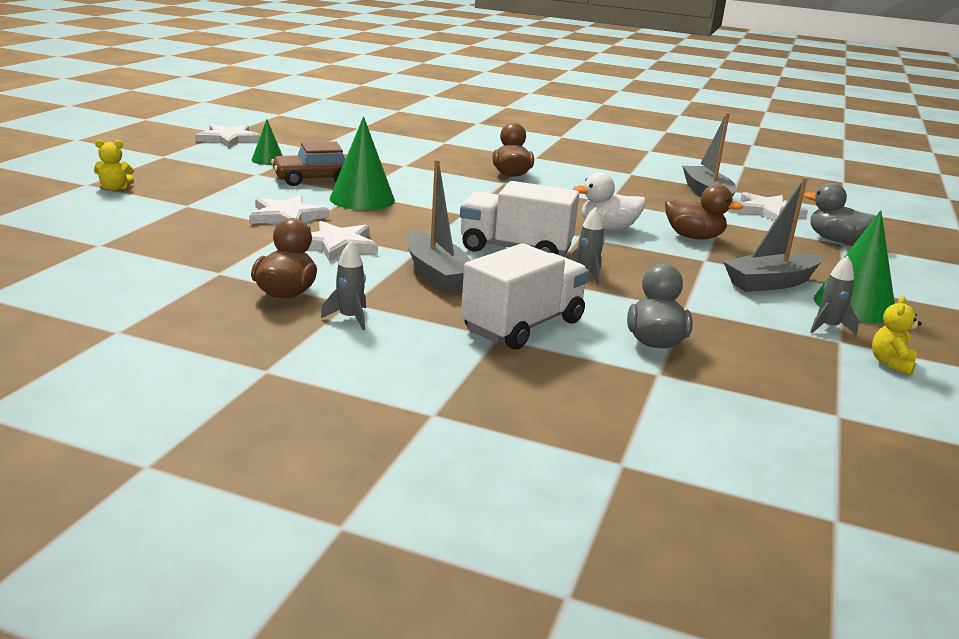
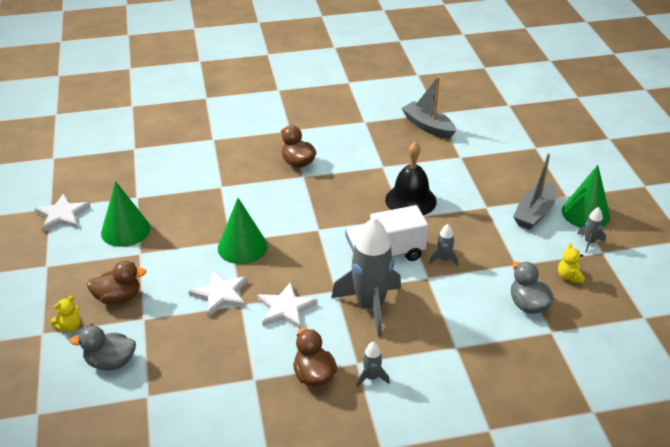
camera: 30 degrees left, 15 degrees up
(268, 160) = (125, 230): green cone -> green cone, size x1.81
(314, 179) = (185, 238): brown car -> none
(437, 274) = (370, 306): grey boat -> grey rocket
(523, 326) = (459, 329): white truck -> none
(608, 228) = (410, 200): white duck -> black bell
(694, 237) = (461, 184): brown duck -> brown duck (118, 297)
(768, 211) = (474, 129): white star -> none
(835, 240) = (530, 146): grey duck -> grey duck (110, 362)
(891, 364) = (635, 259): yellow teddy bear -> yellow teddy bear (569, 277)

